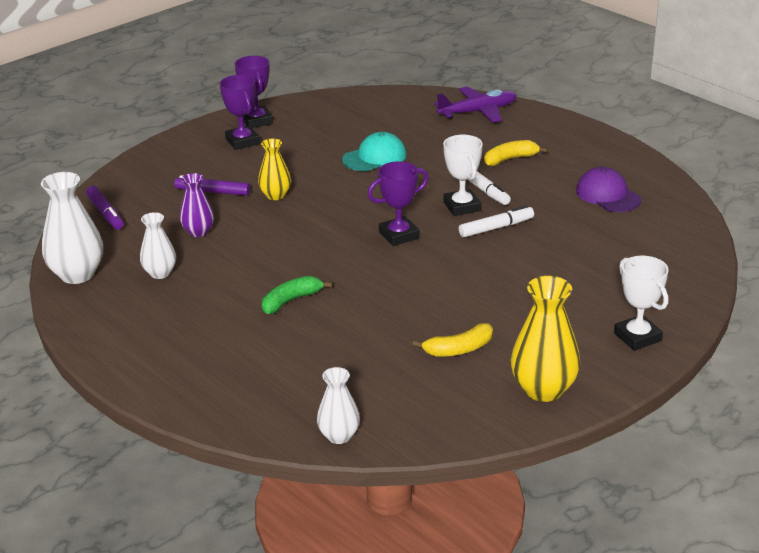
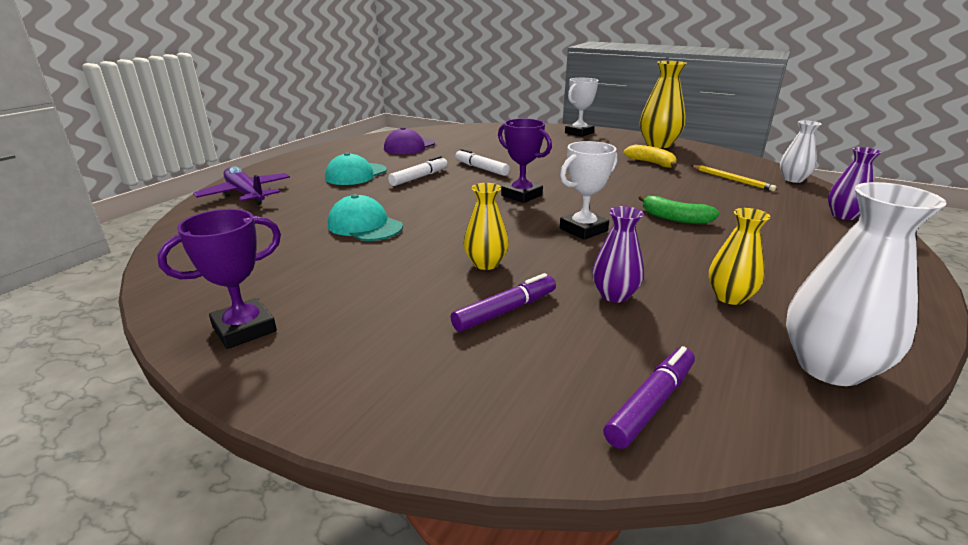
camera: 110 degrees left, 5 degrees down
(160, 273) = (729, 297): white vase -> yellow vase
(213, 192) = (505, 311): purple marker -> purple marker turned 120 degrees counterclockwise
(226, 407) = (843, 216): none -> purple vase
(242, 141) = (328, 324): purple trophy -> none
(366, 386) = (732, 179): none -> yellow pencil
(462, 206) = (454, 181): white trophy -> white trophy (583, 229)
(510, 159) = (356, 174): yellow banana -> turquoise cap

